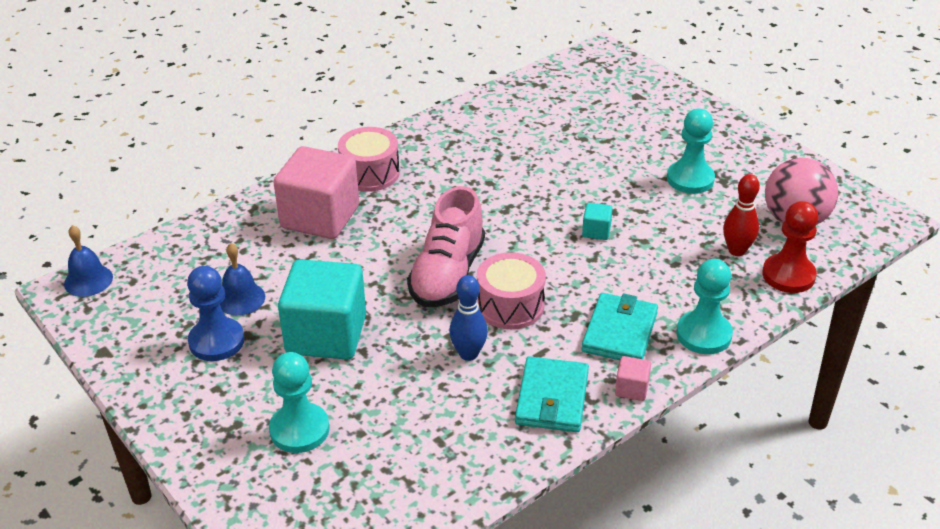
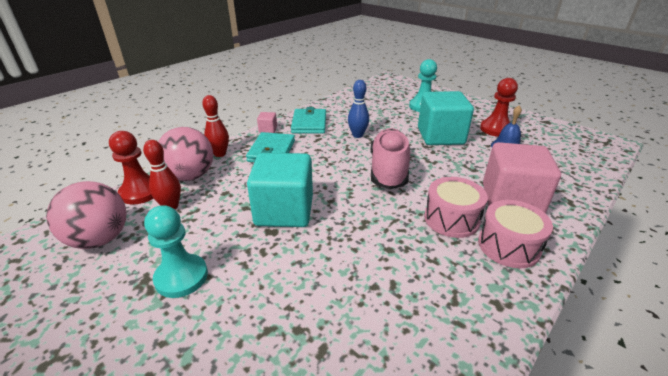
camera: 170 degrees right, 5 degrees down
(88, 280) = (607, 147): blue bell -> none
(216, 341) = (495, 129): blue pawn -> red pawn
(510, 305) = (341, 157): pink drum -> pink drum (451, 219)
(596, 231) = (284, 211): turquoise cube -> turquoise cube, size x2.43
(703, 334) = (220, 154): turquoise pawn -> red bowling pin
(732, 295) = (190, 176): none -> pink ball

